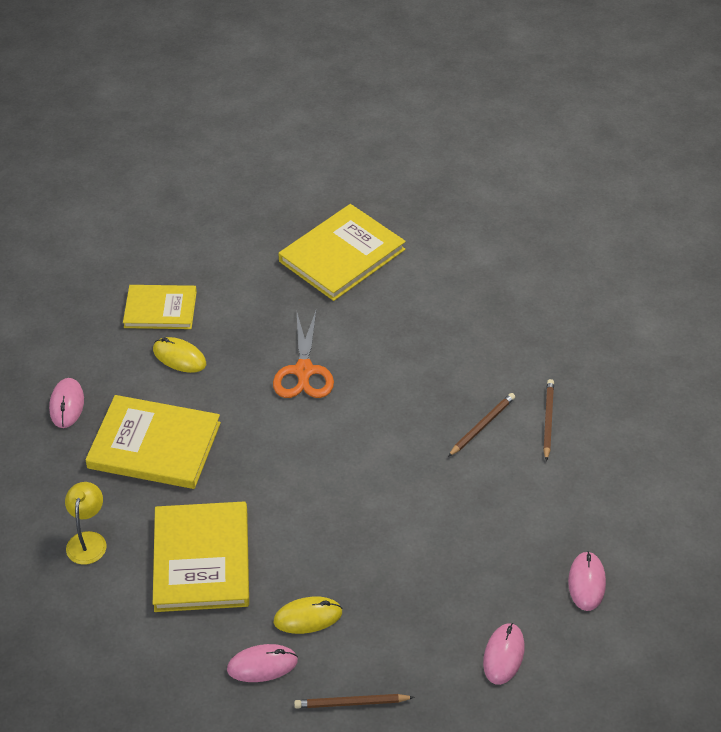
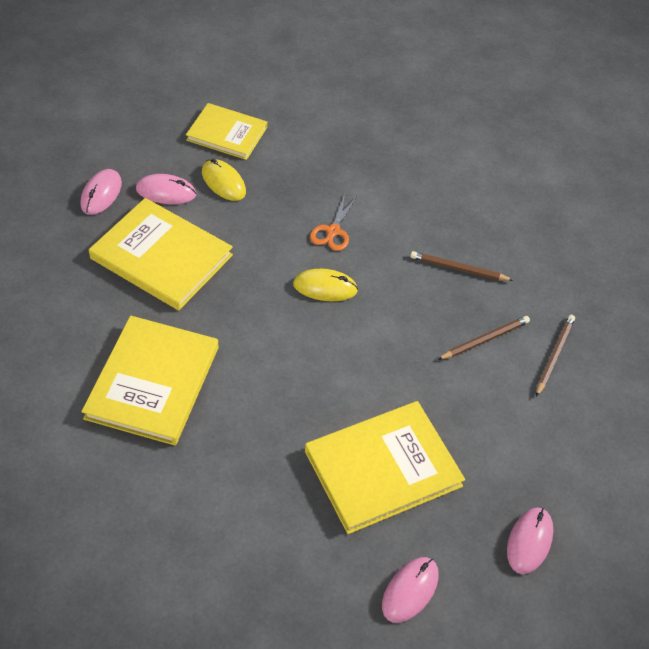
camera: 15 degrees right, 5 degrees up
(88, 540) = (57, 327): yellow lamp -> none
(262, 665) = (161, 512): pink mouse -> pink mouse (166, 192)
(304, 371) = (333, 231): orange scissors -> orange scissors, size x0.64
(308, 617) = (228, 477): yellow mouse -> yellow mouse (325, 287)
(342, 255) = (416, 135): yellow book -> yellow book (383, 469)
(351, 703) = (231, 586): brown pencil -> brown pencil (458, 269)

